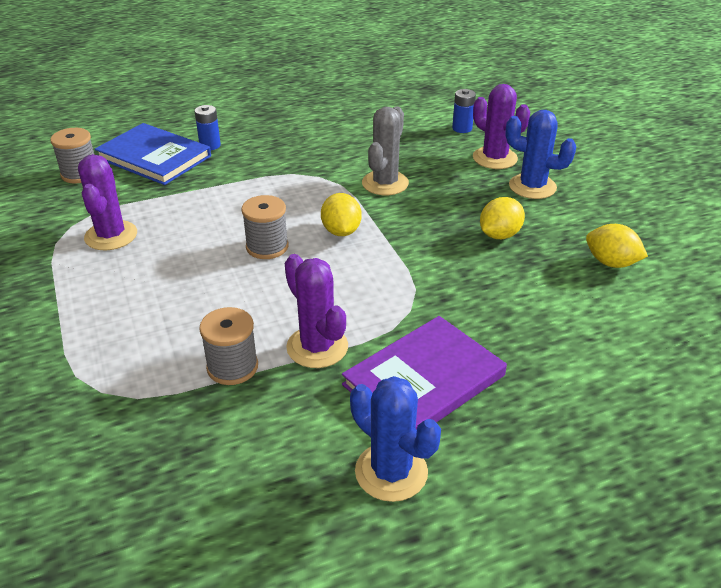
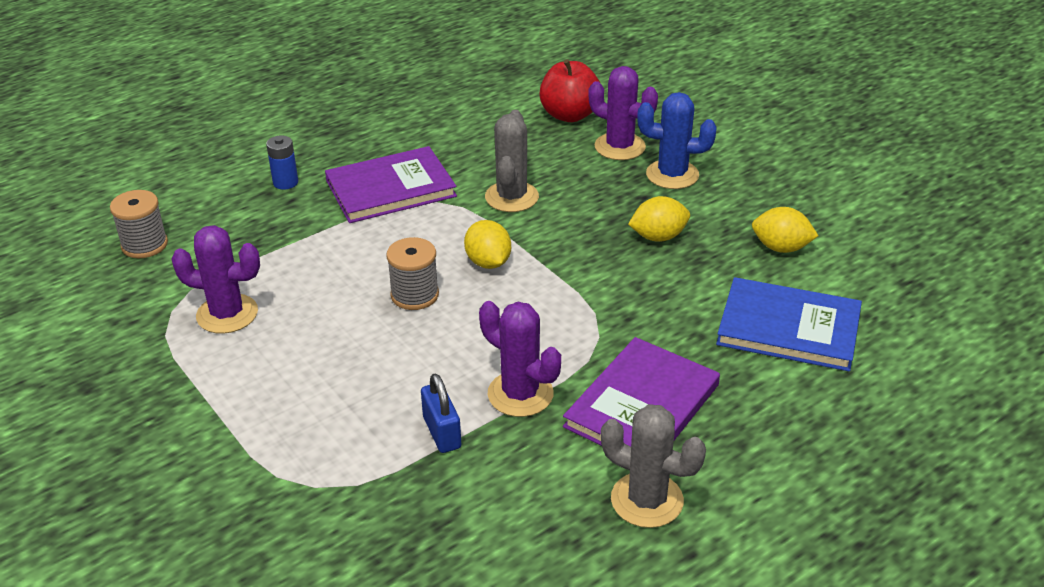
camera: 15 degrees left, 0 degrees up
(111, 236) = (227, 314): purple cactus -> purple cactus turned 60 degrees counterclockwise
(154, 157) = (225, 208): blue book -> blue book (788, 328)
(232, 367) = (442, 432): grey spool -> blue padlock
(289, 162) = (390, 188): none -> purple book
(391, 472) = (647, 500): blue cactus -> grey cactus
(462, 128) = (569, 115): blue battery -> red apple
(499, 235) = (658, 237): yellow lemon -> yellow lemon turned 45 degrees clockwise

